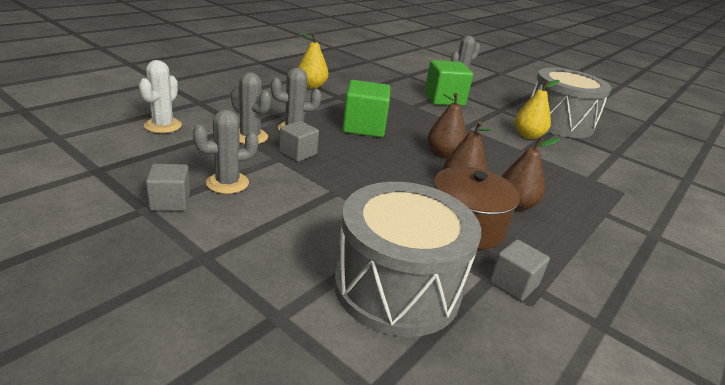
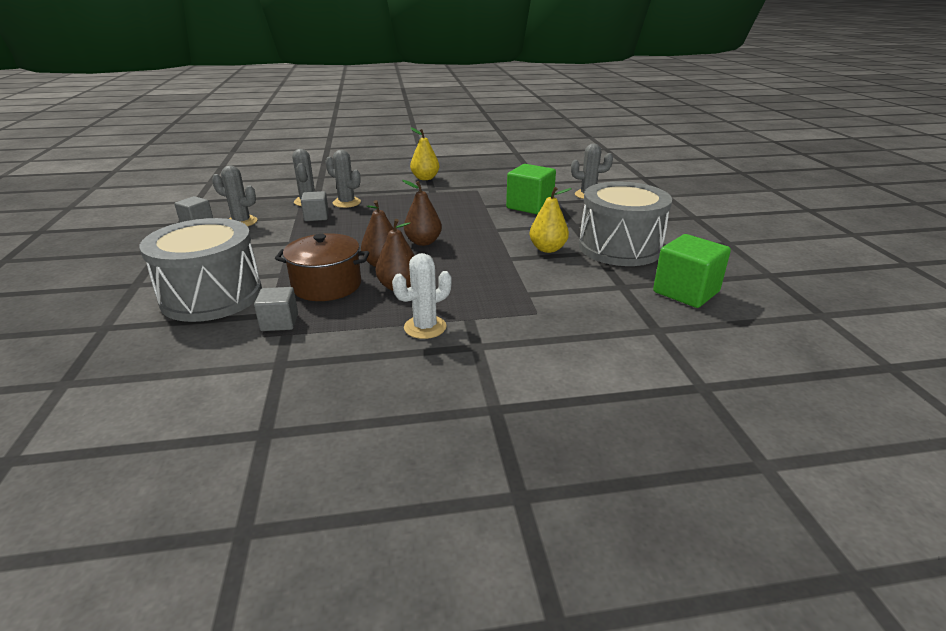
camera: 45 degrees right, 0 degrees up
(163, 126) = (272, 186): white cactus -> white cactus (425, 327)
(364, 127) = (401, 211): green cube -> green cube (686, 292)

